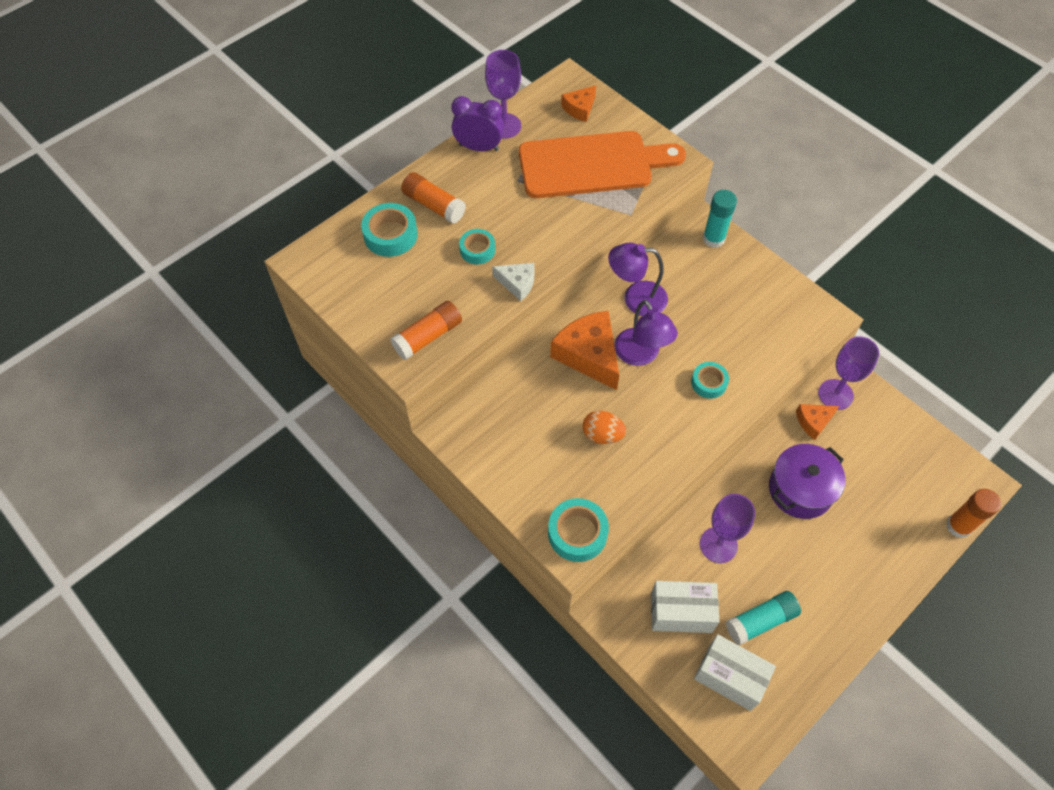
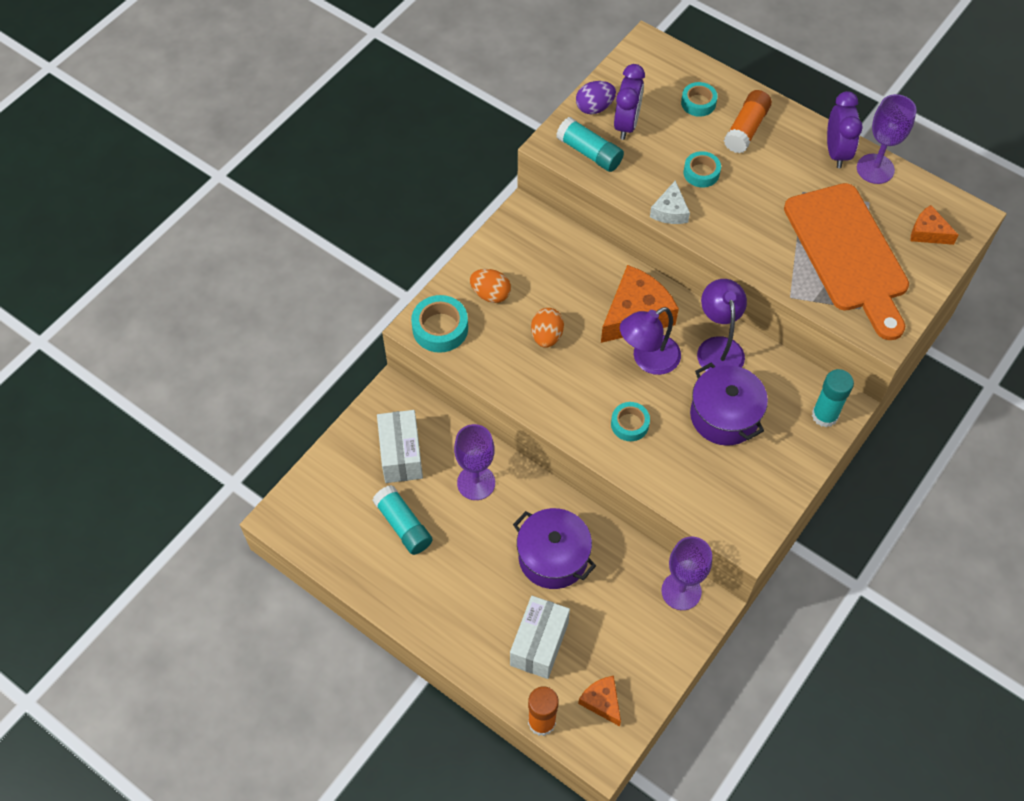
camera: 80 degrees right, 0 degrees up
(370, 322) = (594, 107): none -> purple egg
(390, 235) = (698, 103): turquoise tape -> turquoise tape, size x0.65
(400, 298) = (626, 124): none -> purple clock
(428, 336) = (589, 152): orange glue stick -> turquoise glue stick
(543, 478) = (490, 294): none -> orange egg
(707, 308) = (724, 416): none -> purple pot
(730, 677) = (345, 501): white box -> white box (539, 644)
(813, 422) = (639, 568): orange cheese -> orange cheese (602, 701)

